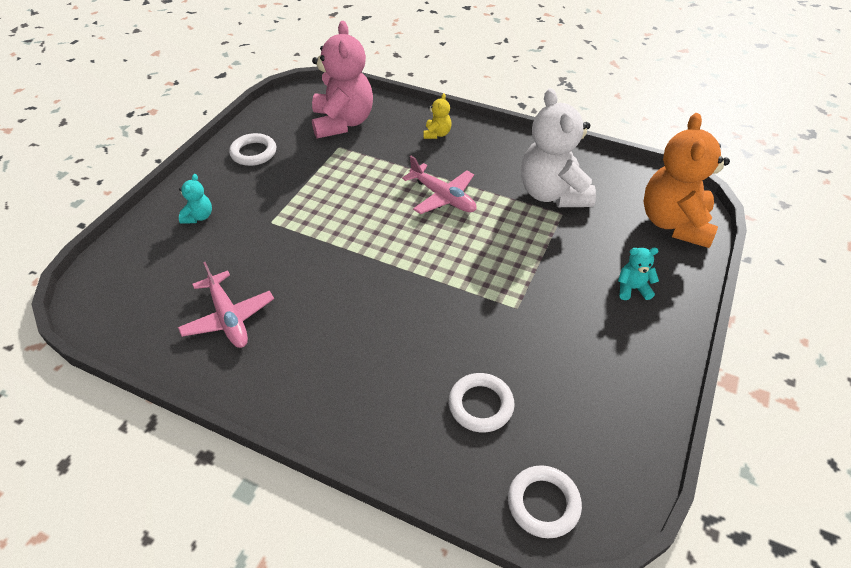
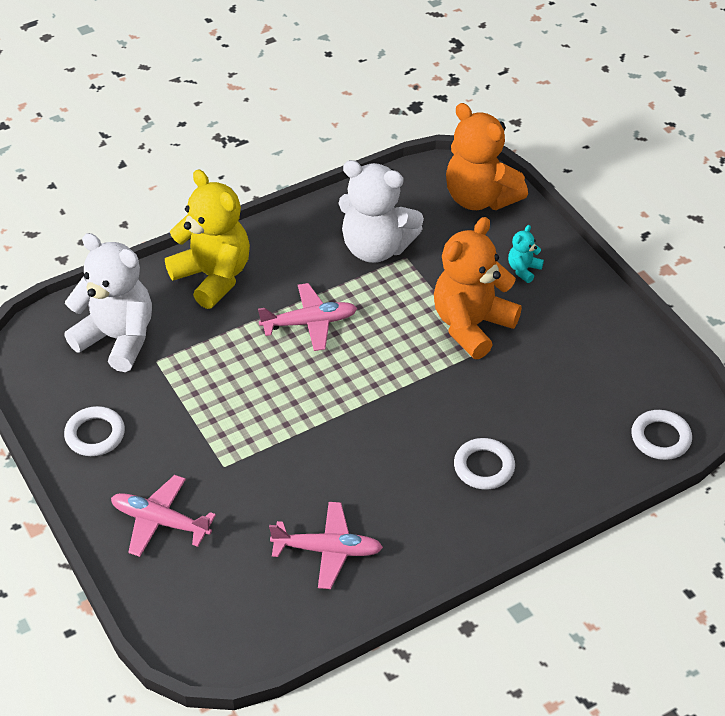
camera: 55 degrees left, 0 degrees up
(199, 217) = (160, 521): turquoise teddy bear -> pink plane
(342, 123) = (117, 339): pink teddy bear -> white teddy bear
(437, 134) = (213, 277): yellow teddy bear -> yellow teddy bear, size x2.33
(480, 405) = (557, 426): white ring -> white ring (484, 467)
(535, 287) = (471, 325): none -> orange teddy bear

